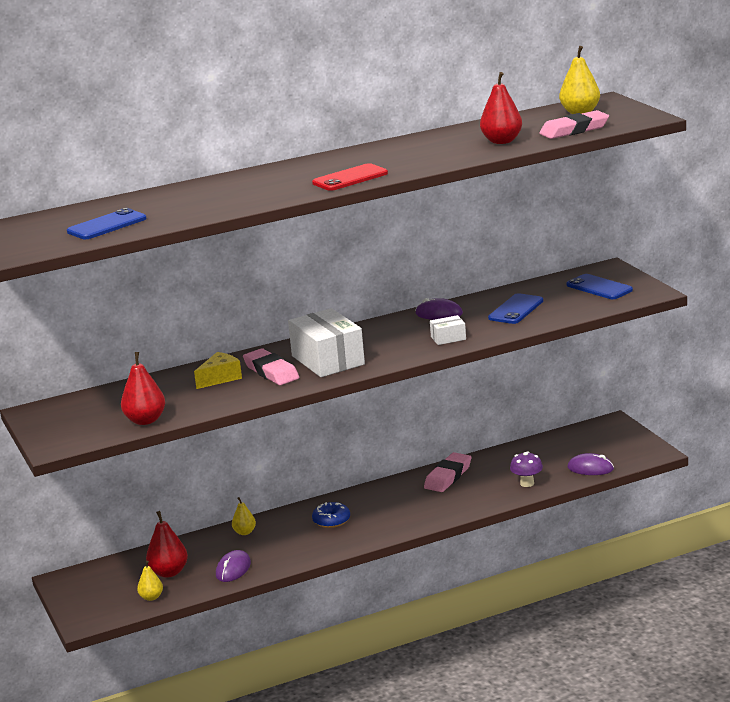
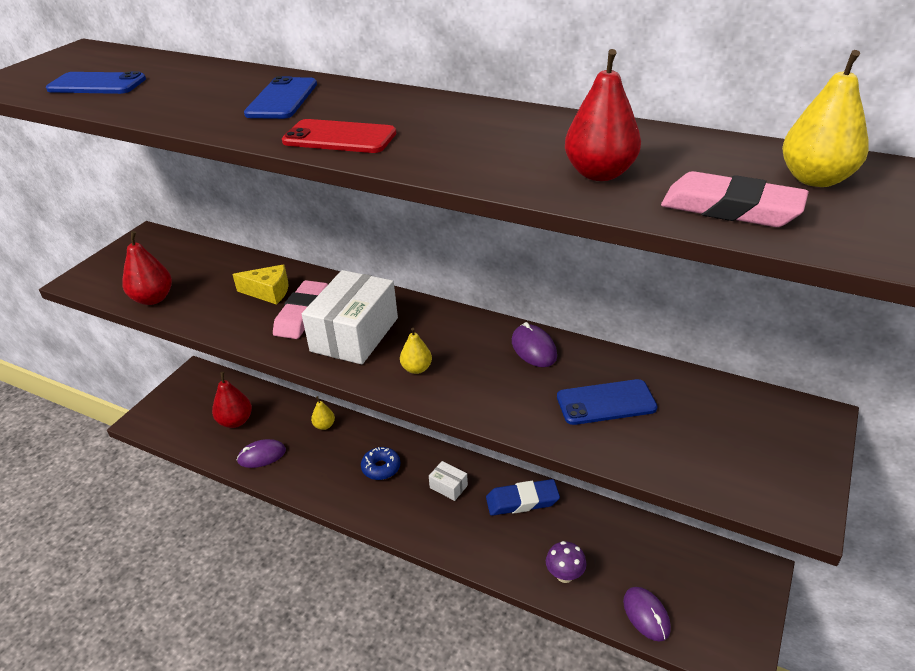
camera: 50 degrees right, 15 degrees up
(151, 597) = (192, 435): yellow pear -> yellow pear (416, 369)
(448, 338) = (478, 390): white box -> white box (448, 486)
(448, 476) = (522, 501): pink eraser -> blue eraser
(599, 287) = (750, 442): blue phone -> blue phone (282, 99)

